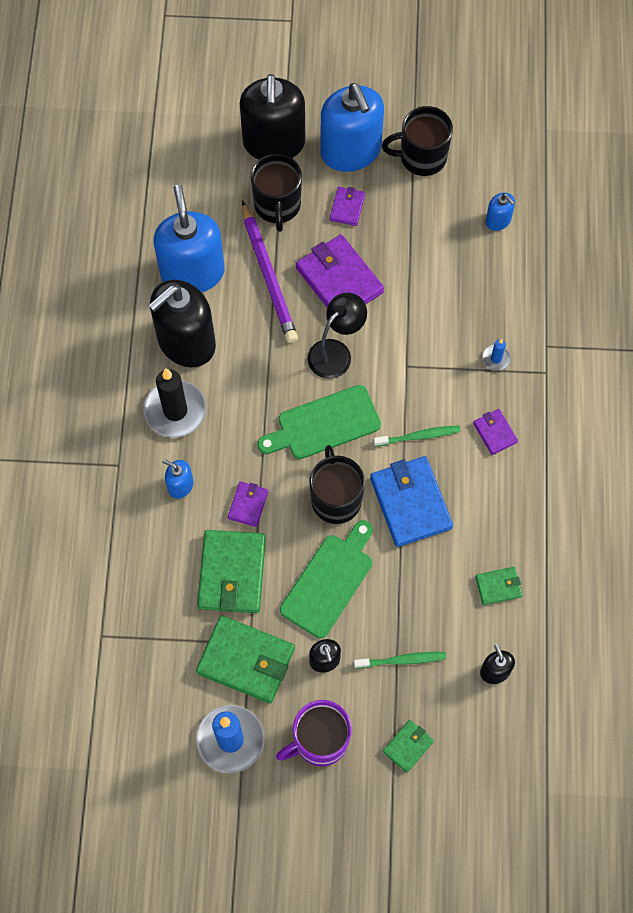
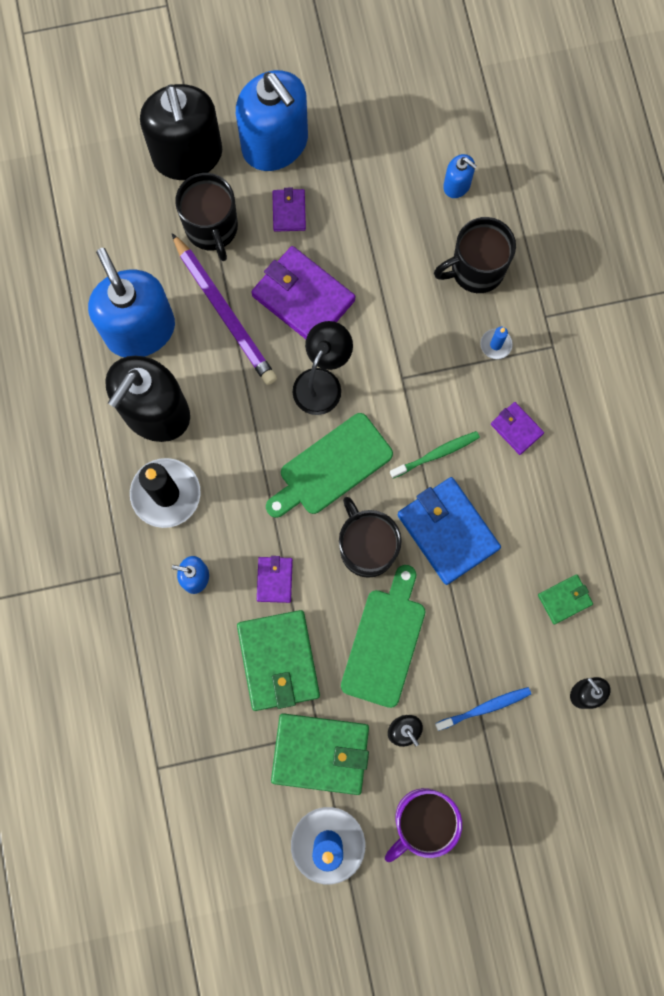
camera: 15 degrees left, 10 degrees up
(402, 660) = (485, 707): green toothbrush -> blue toothbrush
(408, 746) = (516, 800): green wallet -> none
(421, 157) = (354, 132): black mug -> black mug (476, 269)

